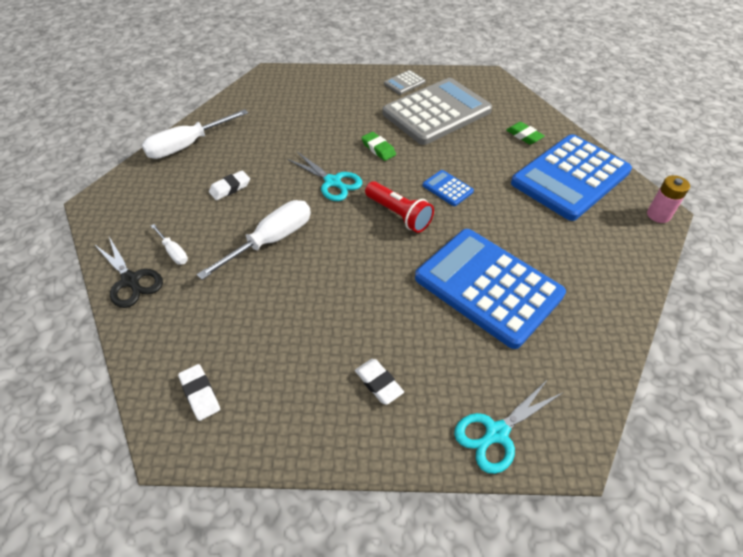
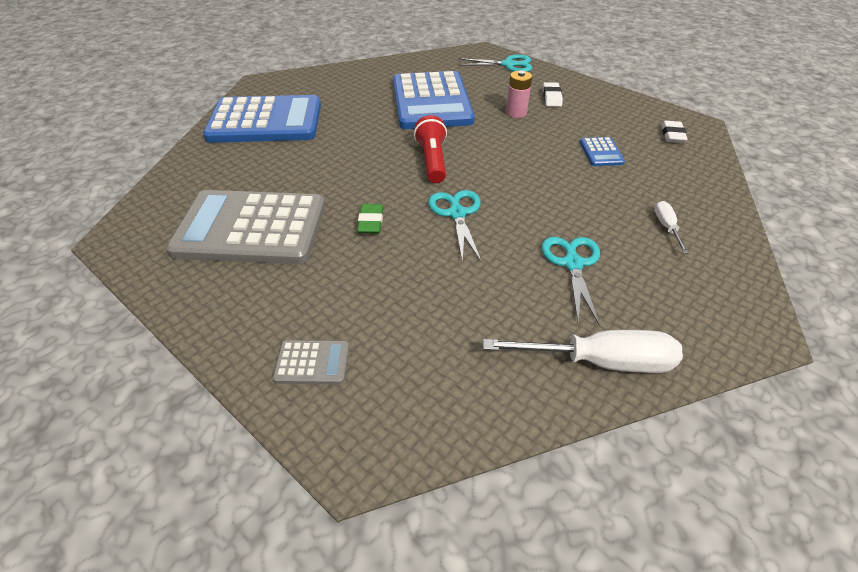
camera: 140 degrees left, 5 degrees down
(131, 280) = (717, 222): black scissors -> none
(230, 188) = (572, 263): white eraser -> turquoise scissors
(272, 240) = (562, 193): white screwdriver -> none
(404, 83) = (210, 292): grey calculator -> grey calculator (312, 363)
(447, 188) = (365, 158): blue calculator -> blue calculator (601, 152)
(524, 136) = (228, 162): green eraser -> none
(658, 215) = (264, 82): pink battery -> pink battery (516, 113)

